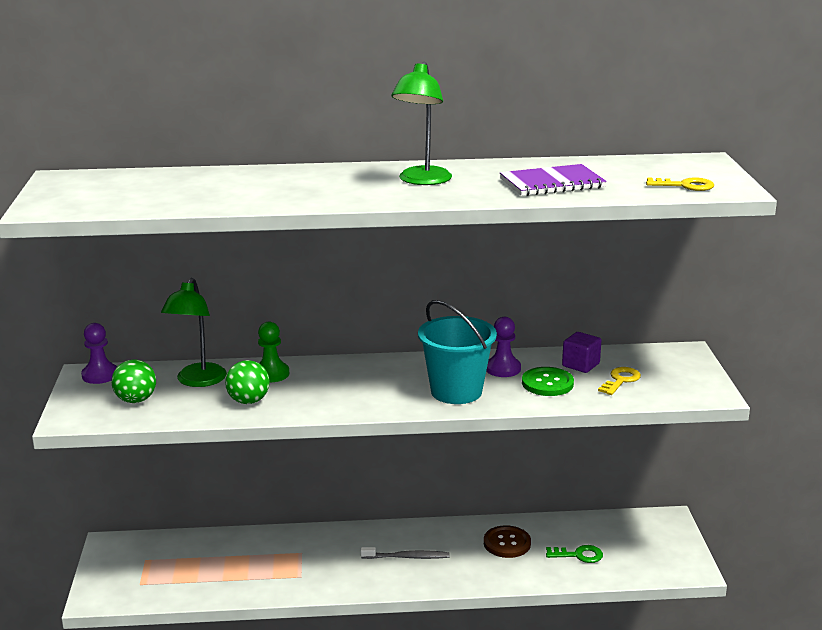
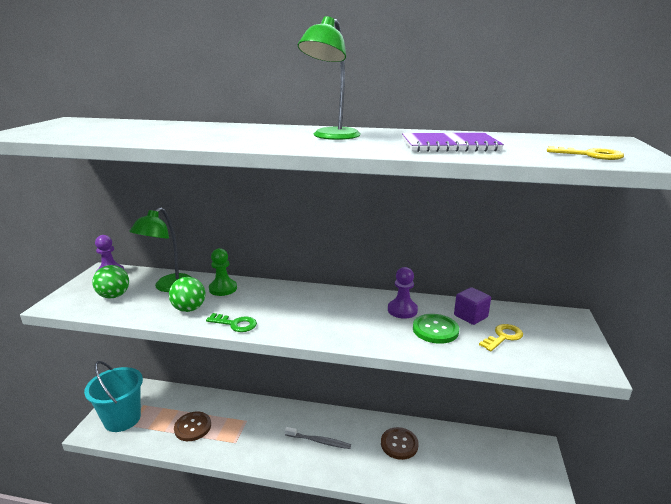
camera: 15 degrees right, 0 degrees up
(233, 571) = (193, 427): none -> brown button
(456, 391) = (354, 326): turquoise bucket -> turquoise bucket (122, 419)
(578, 555) = (454, 469): green key -> green key (235, 324)

